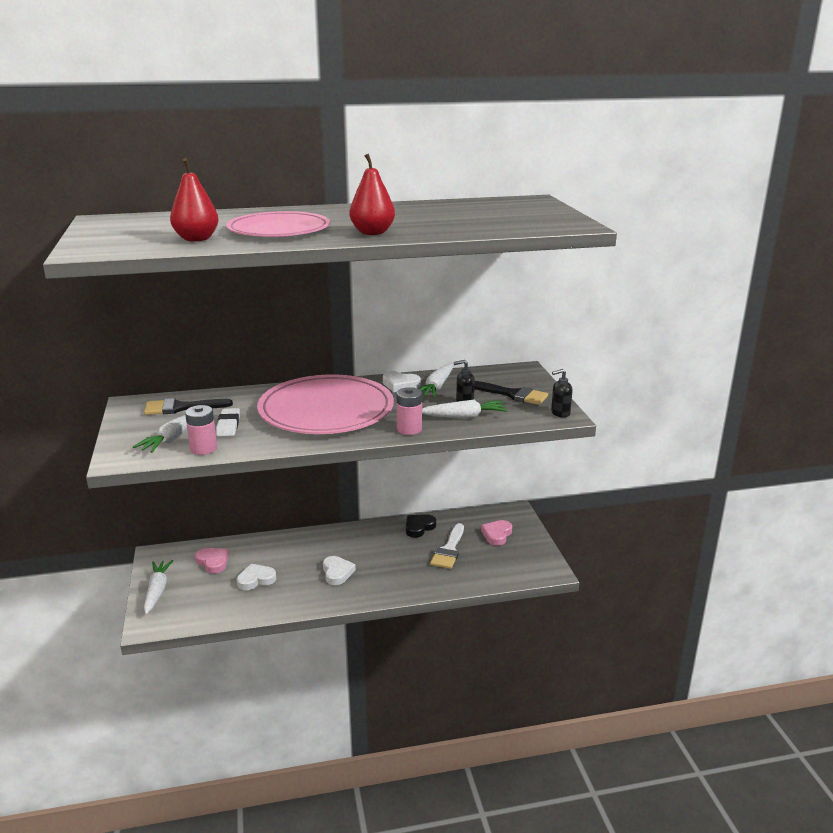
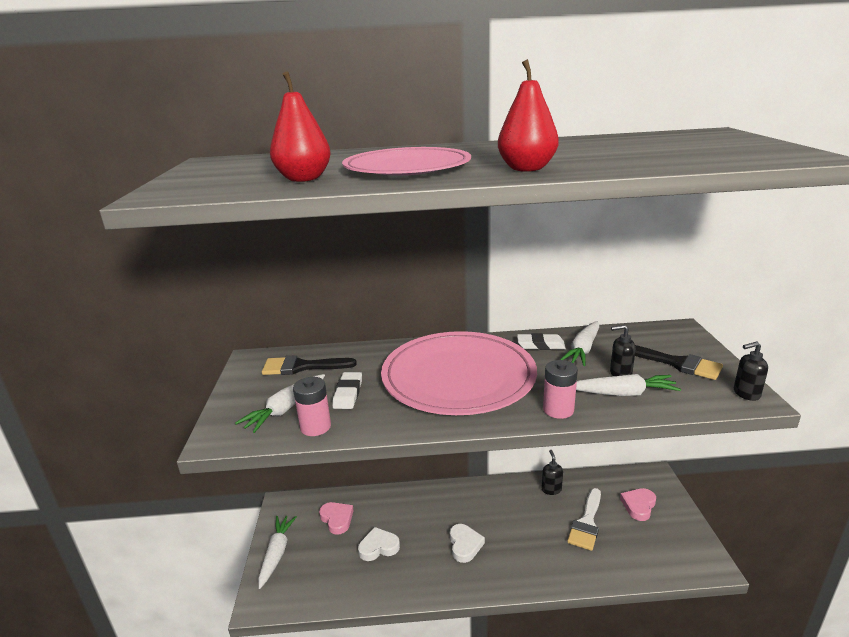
camera: 10 degrees right, 0 degrees up
(400, 385) = (540, 345): white heart -> white eraser
(419, 527) = (551, 489): black heart -> black soap dispenser

